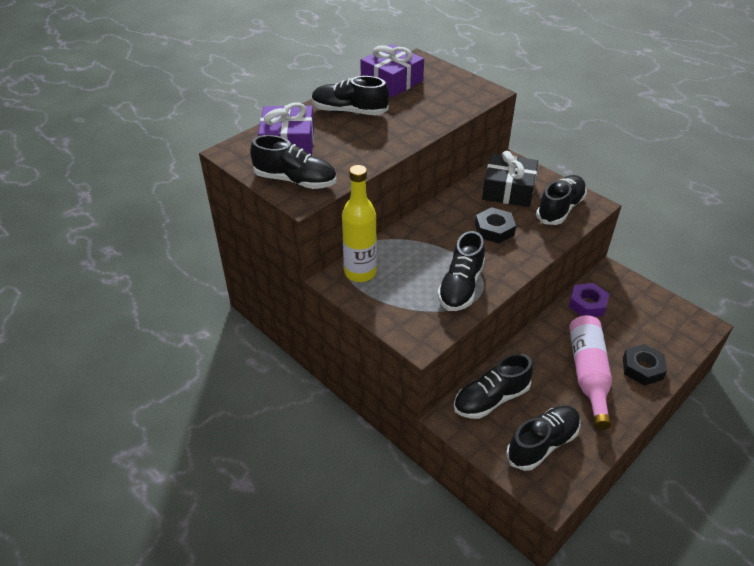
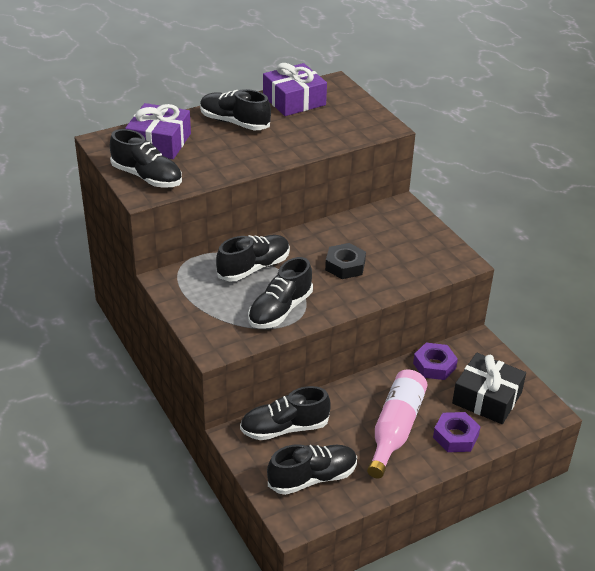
camera: 15 degrees right, 5 degrees down
(360, 273) = (191, 278): yellow bottle -> none
(508, 190) = (383, 231): black gift -> black gift (487, 398)
(560, 209) = (425, 259): black shoe -> black shoe (254, 268)
(642, 368) = (455, 436): black nut -> purple nut

